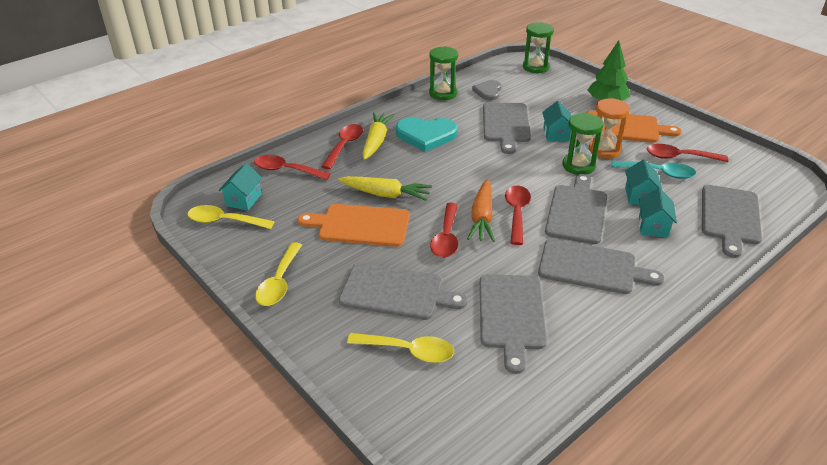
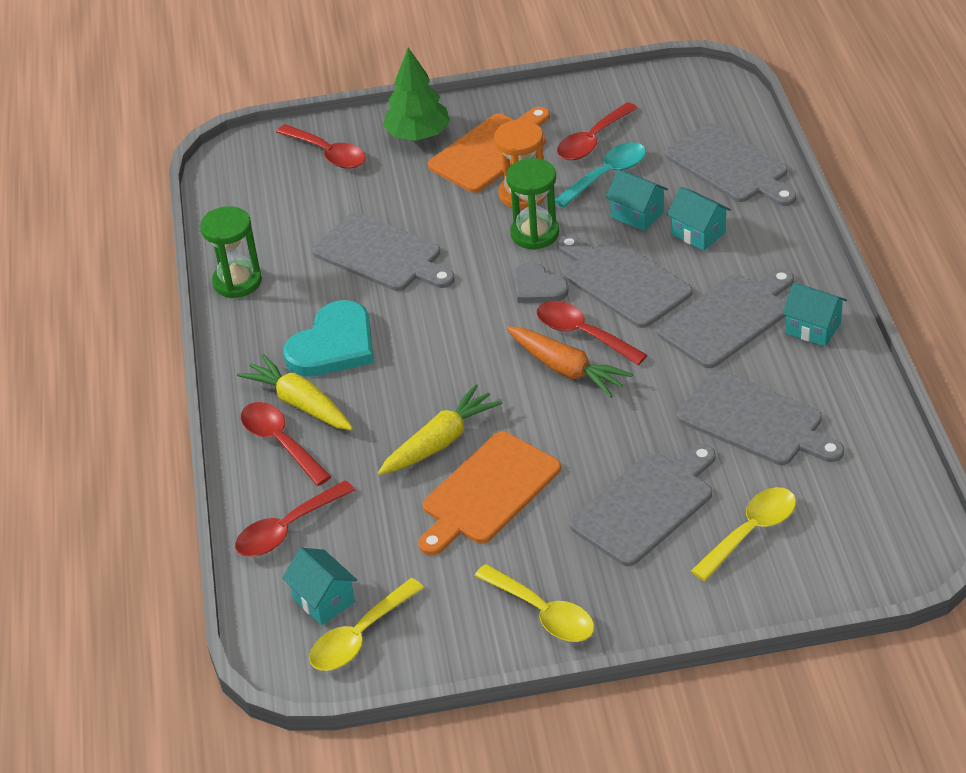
camera: 55 degrees left, 5 degrees up
(446, 237) = (579, 419): red spoon -> red spoon (328, 154)
(488, 92) = (279, 233): grey heart -> grey heart (538, 287)
(535, 67) = (261, 155): green hourglass -> none
(556, 134) = (448, 219): turquoise house -> turquoise house (813, 328)

